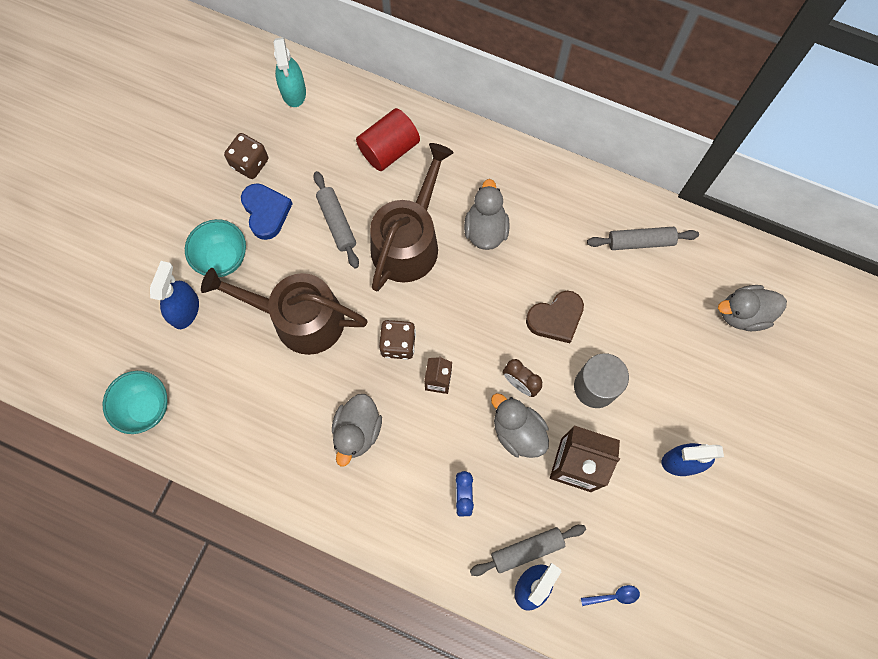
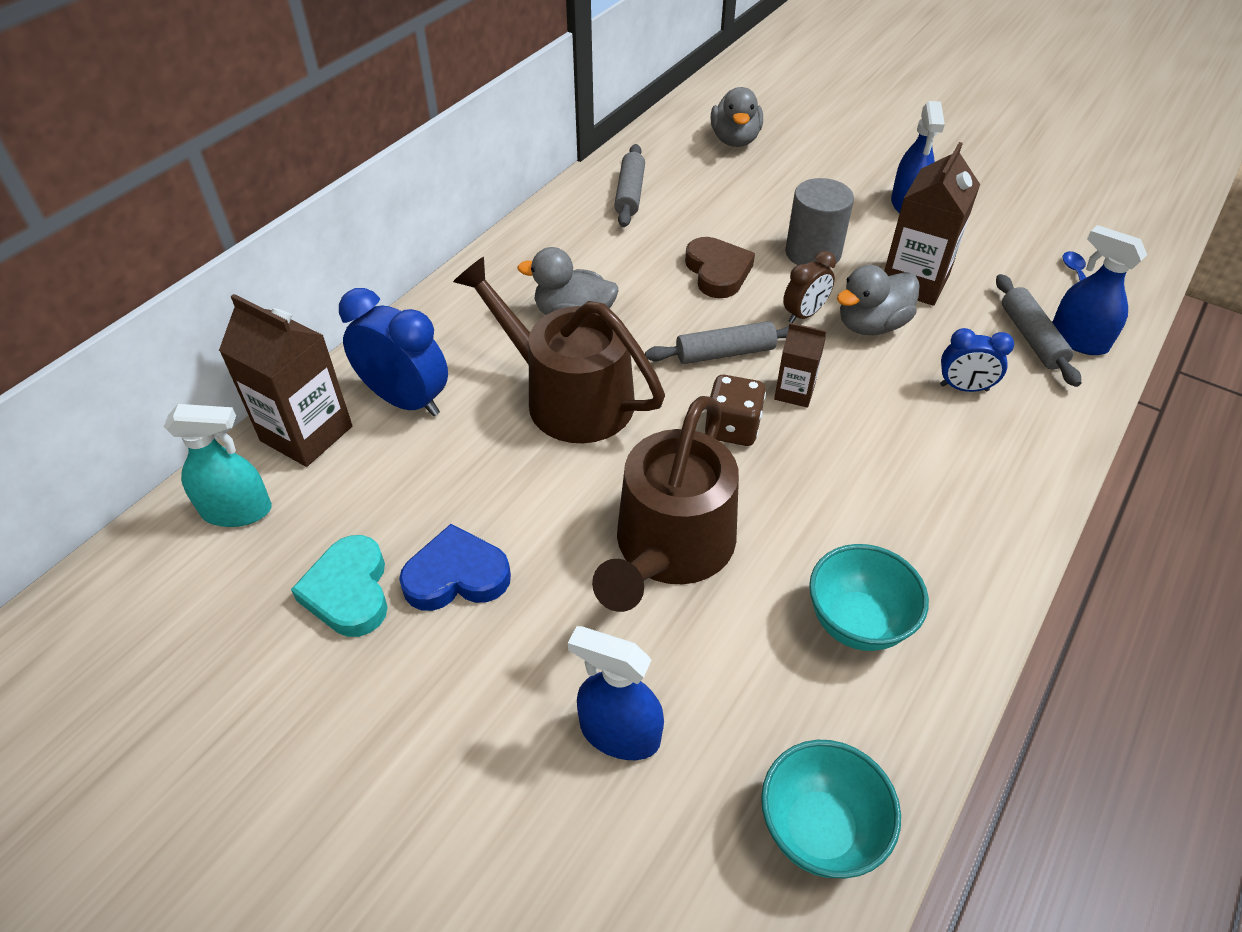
camera: 80 degrees left, 25 degrees down
(223, 258) = (527, 655): turquoise bowl -> turquoise bowl (857, 622)
(250, 163) = (349, 591): brown dice -> turquoise heart
(337, 222) = (510, 478): grey rolling pin -> grey rolling pin (725, 353)
(353, 105) = (306, 434): none -> brown carton
(357, 431) = (870, 492): grey duck -> none
(389, 149) = (406, 400): red cylinder -> blue clock

